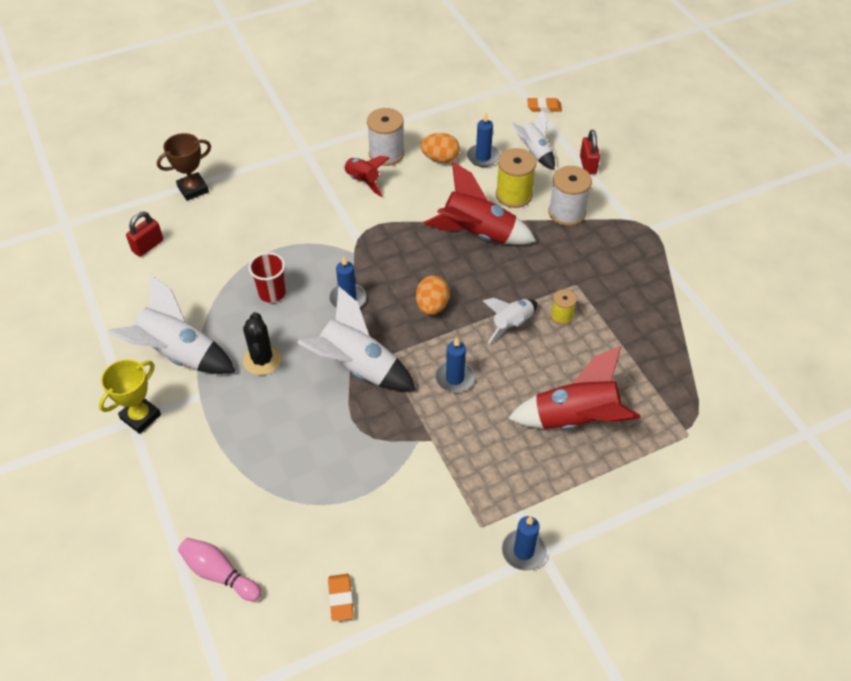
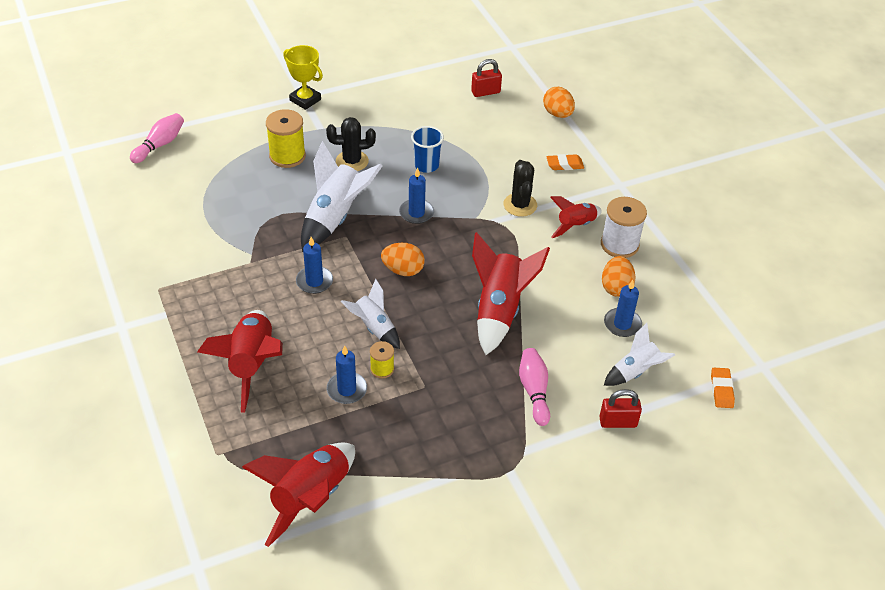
camera: 90 degrees right, 5 degrees down
(148, 246) = (485, 92): red padlock -> red padlock turned 60 degrees counterclockwise
(178, 355) = (363, 115): white rocket -> none
(193, 189) = (557, 114): brown trophy -> orange egg
(272, 293) = (426, 165): red cup -> blue cup
(334, 219) = (520, 205): none -> black cactus
(341, 598) = (120, 206): orange eraser -> orange eraser (564, 165)
(513, 195) = (561, 346): yellow spool -> yellow spool (287, 156)
(523, 551) = (127, 314): blue candle -> blue candle (347, 389)
(567, 213) = (534, 391): white spool -> pink bowling pin
(715, 357) = (311, 498): none -> red rocket

